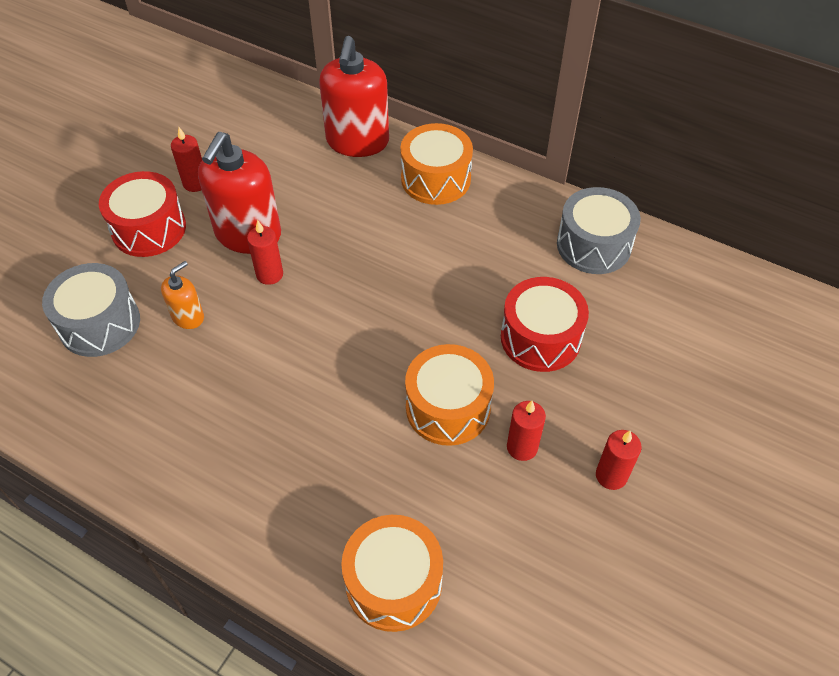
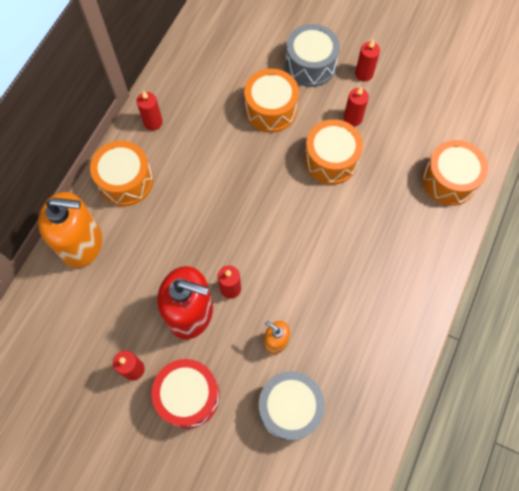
camera: 95 degrees left, 15 degrees up
(357, 141) = (82, 243): red soap dispenser -> orange soap dispenser
(521, 206) = (153, 122): none -> red candle
(540, 338) = (271, 109): red drum -> orange drum
(593, 245) = (189, 78): grey drum -> grey drum (310, 65)

